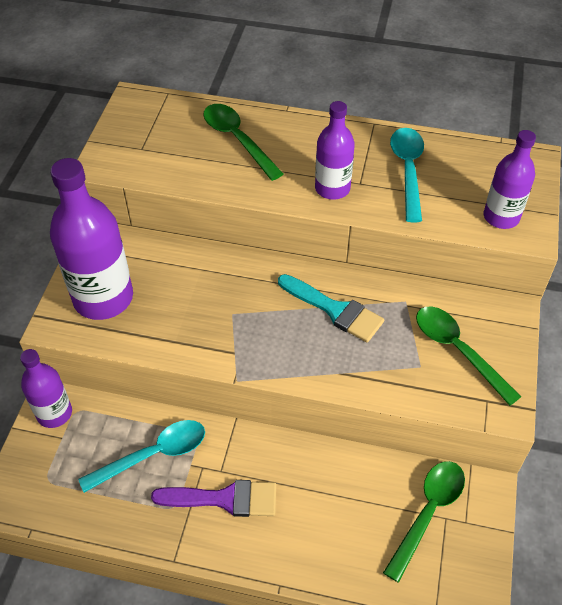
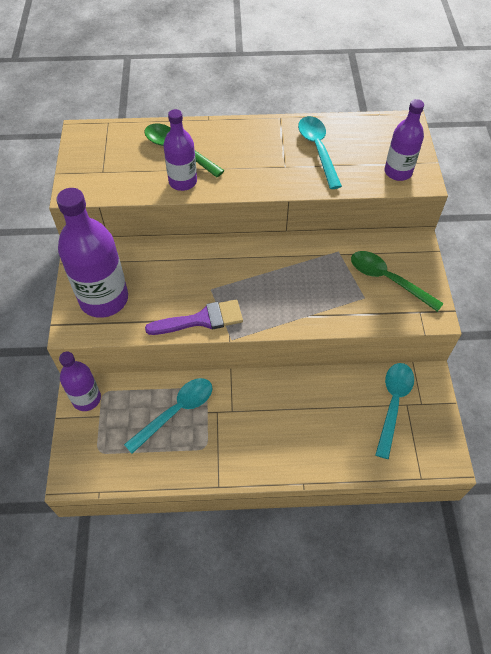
camera: 15 degrees left, 5 degrees up
(224, 499) = (242, 431): purple brush -> purple brush (201, 319)
(332, 188) = (265, 174): purple bottle -> purple bottle (183, 181)
(335, 310) = (288, 269): turquoise brush -> none
(428, 513) = (393, 404): green spoon -> turquoise spoon

